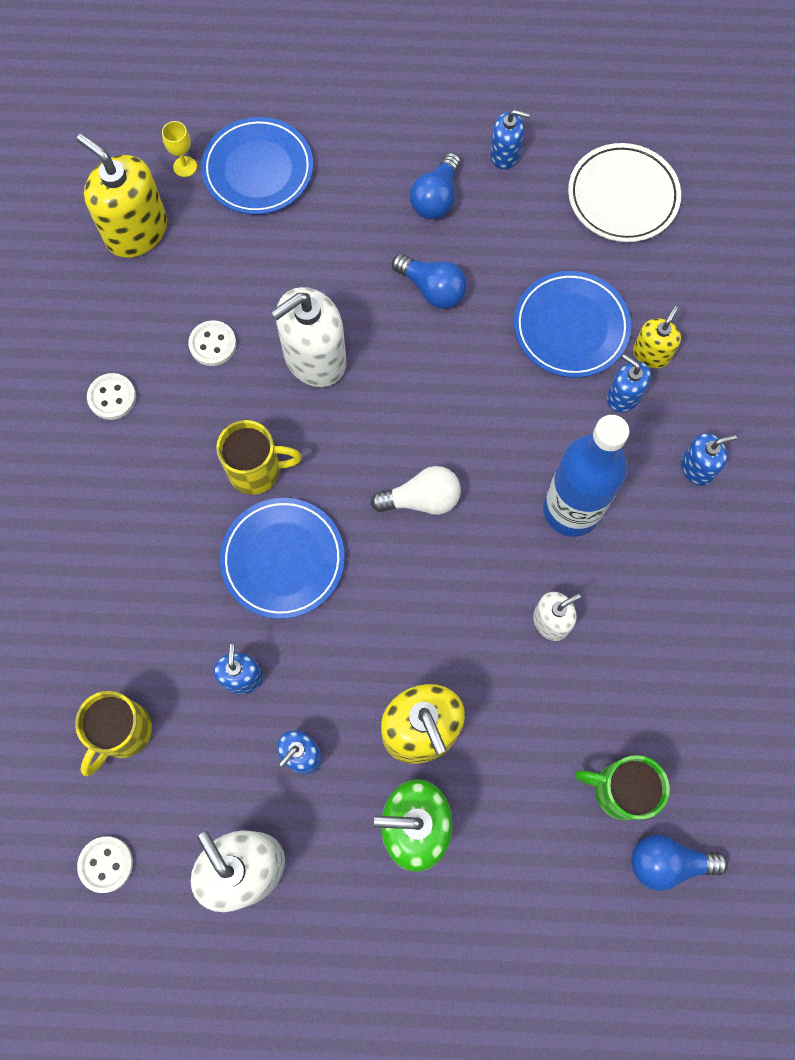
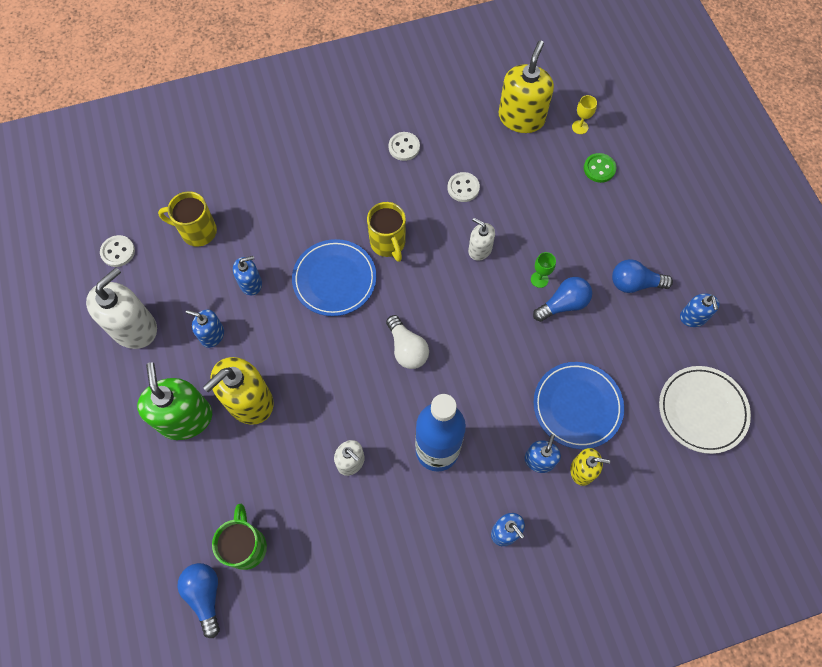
camera: 70 degrees right, 5 degrees down
(258, 170) = (599, 169): blue plate -> green button
(314, 358) = (480, 249): white soap dispenser -> white soap dispenser, size x0.54
(387, 303) = (539, 279): none -> green goblet
(432, 289) = (563, 304): blue light bulb -> blue light bulb turned 135 degrees counterclockwise

